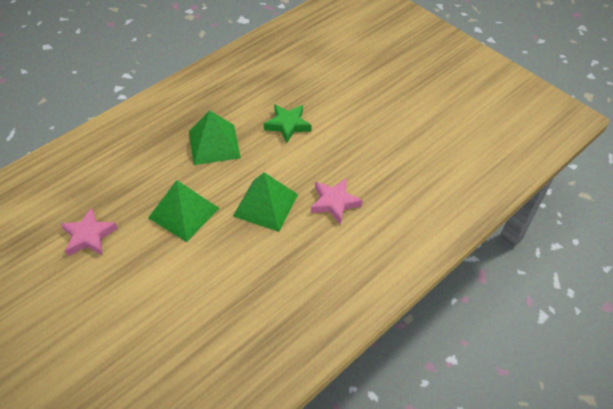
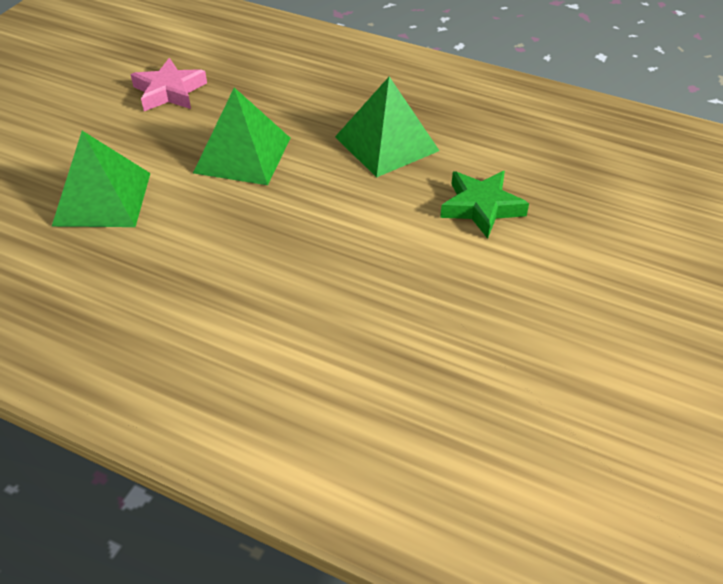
camera: 70 degrees right, 5 degrees down
(265, 205) = (296, 230): green pyramid -> green pyramid (102, 198)
(334, 203) = (343, 312): pink star -> none

